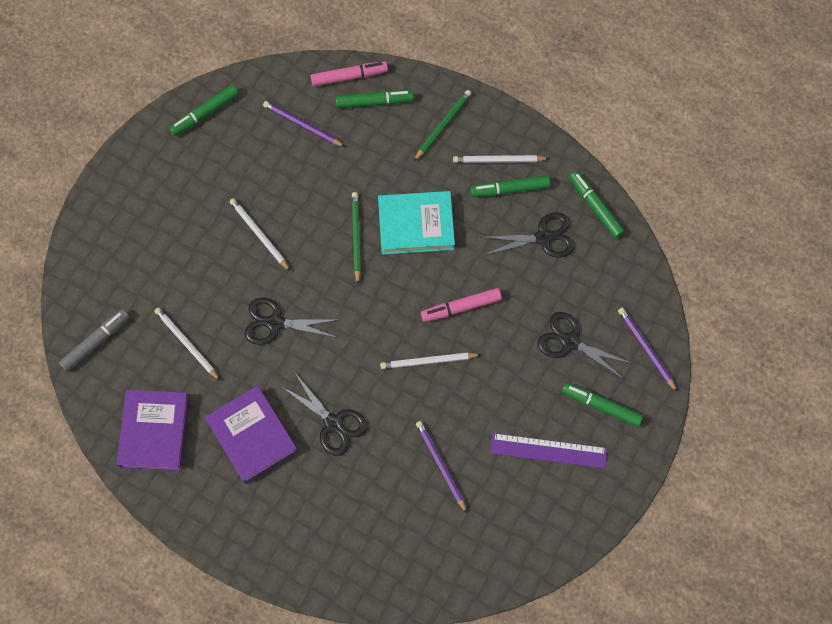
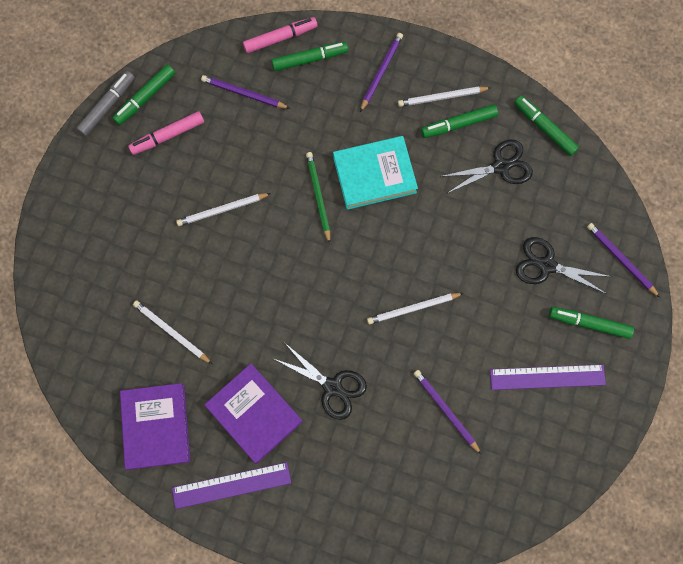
camera: 10 degrees left, 5 degrees up
(96, 342) = (80, 346): grey marker -> grey marker (107, 106)
(216, 500) = (231, 485): none -> purple ruler
(259, 235) = (222, 210): white pencil -> white pencil turned 60 degrees counterclockwise
(275, 323) = (255, 296): black scissors -> none
(442, 125) = (381, 72): green pencil -> purple pencil
(461, 307) = (434, 249): pink marker -> pink marker (168, 136)

